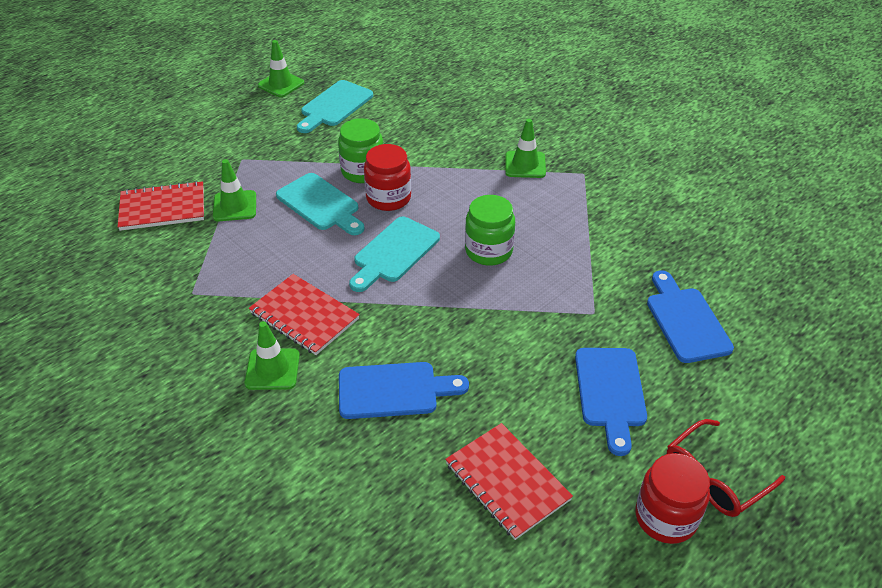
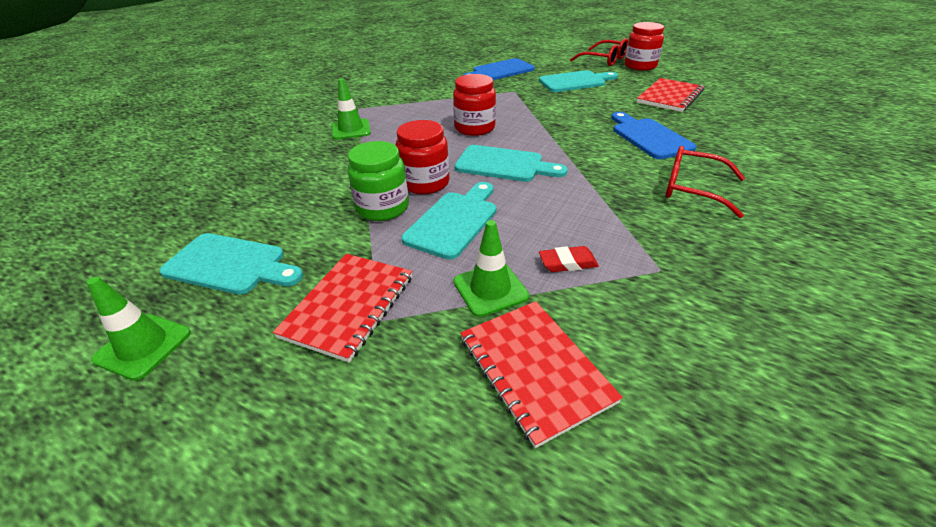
camera: 105 degrees left, 5 degrees down
(233, 248) = (567, 263): none -> red eraser
(272, 369) = (692, 189): green traffic cone -> red glasses
(304, 316) = (619, 189): red notebook -> red notebook (349, 306)
(488, 251) = (475, 128): green jar -> red jar
(610, 392) = (575, 82): blue cutting board -> turquoise cutting board

